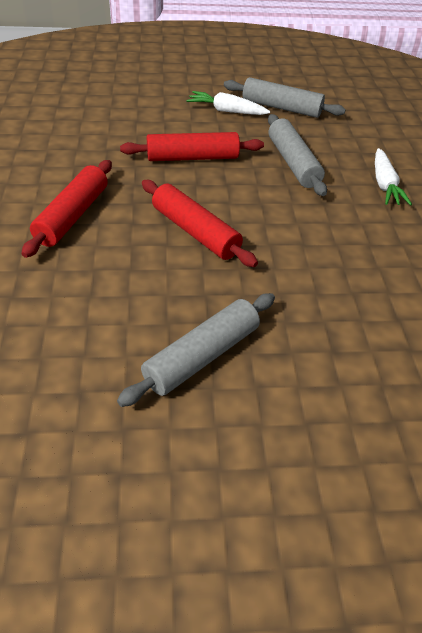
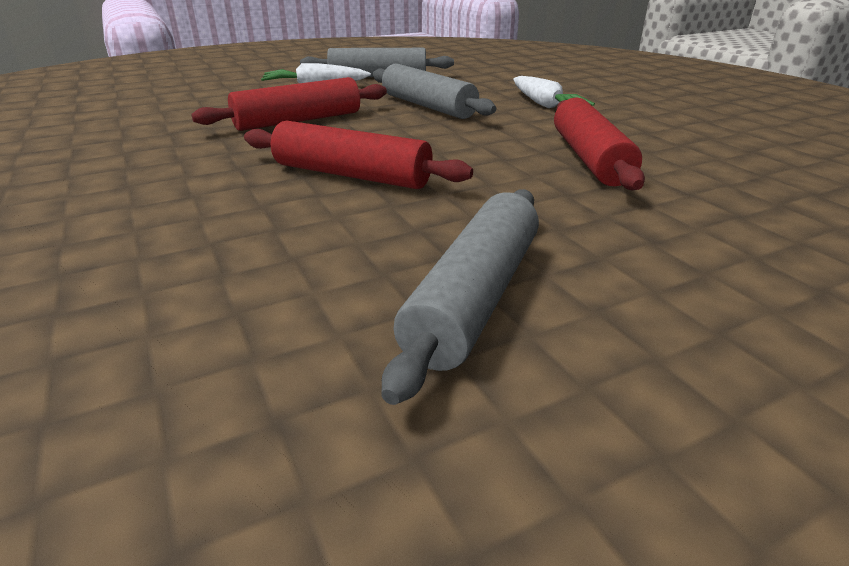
camera: 20 degrees left, 15 degrees down
(72, 216) = (143, 195): red rolling pin -> red rolling pin (589, 158)

